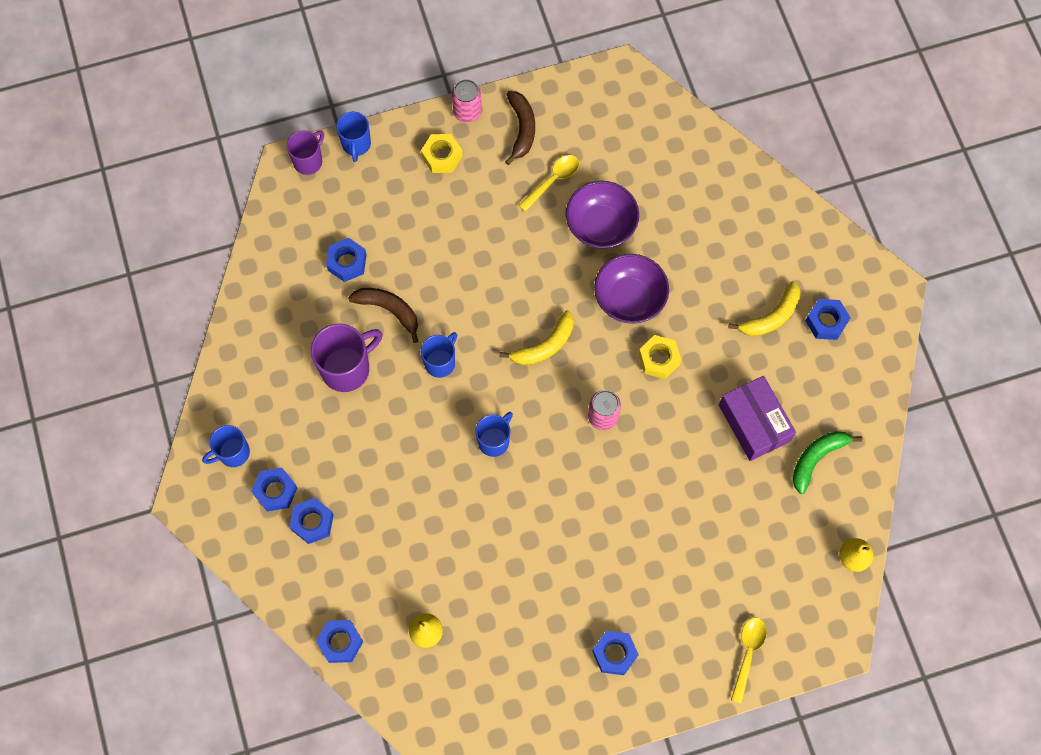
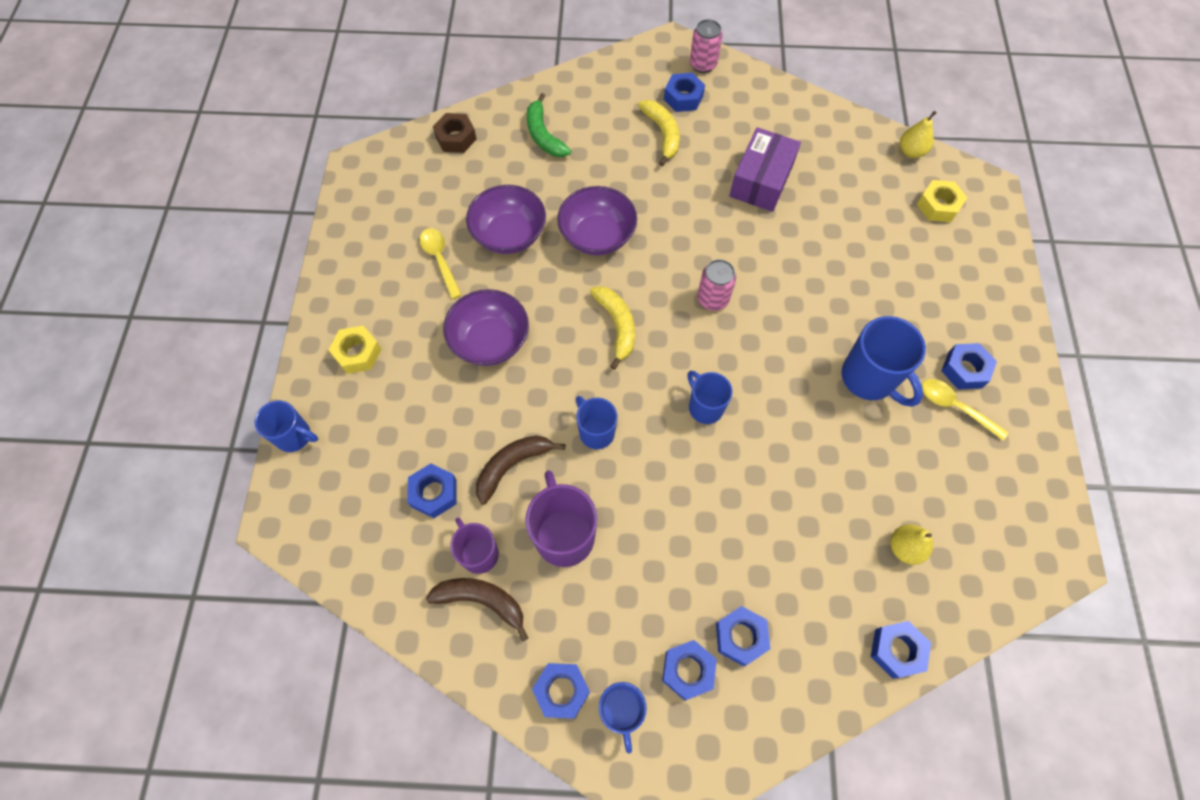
camera: 70 degrees left, 5 degrees down
(233, 408) = (561, 691): none -> blue nut
(308, 161) = (286, 496): purple mug -> purple mug (479, 553)
(467, 112) = (320, 312): pink can -> pink can (703, 64)
(491, 251) = (490, 341): none -> purple bowl
(522, 129) = (368, 269): brown banana -> brown banana (482, 601)
(573, 571) = (869, 378): none -> blue mug
(659, 359) = (670, 233): yellow nut -> yellow nut (938, 206)
(687, 140) = (456, 138): none -> brown nut
(748, 653) = (985, 259): yellow spoon -> yellow spoon (955, 407)
(754, 423) = (761, 180): purple box -> purple box turned 60 degrees counterclockwise
(816, 459) = (811, 146): green banana -> green banana (544, 135)

